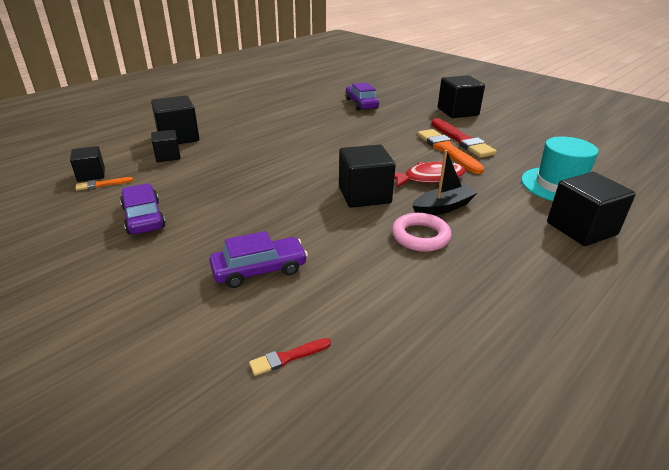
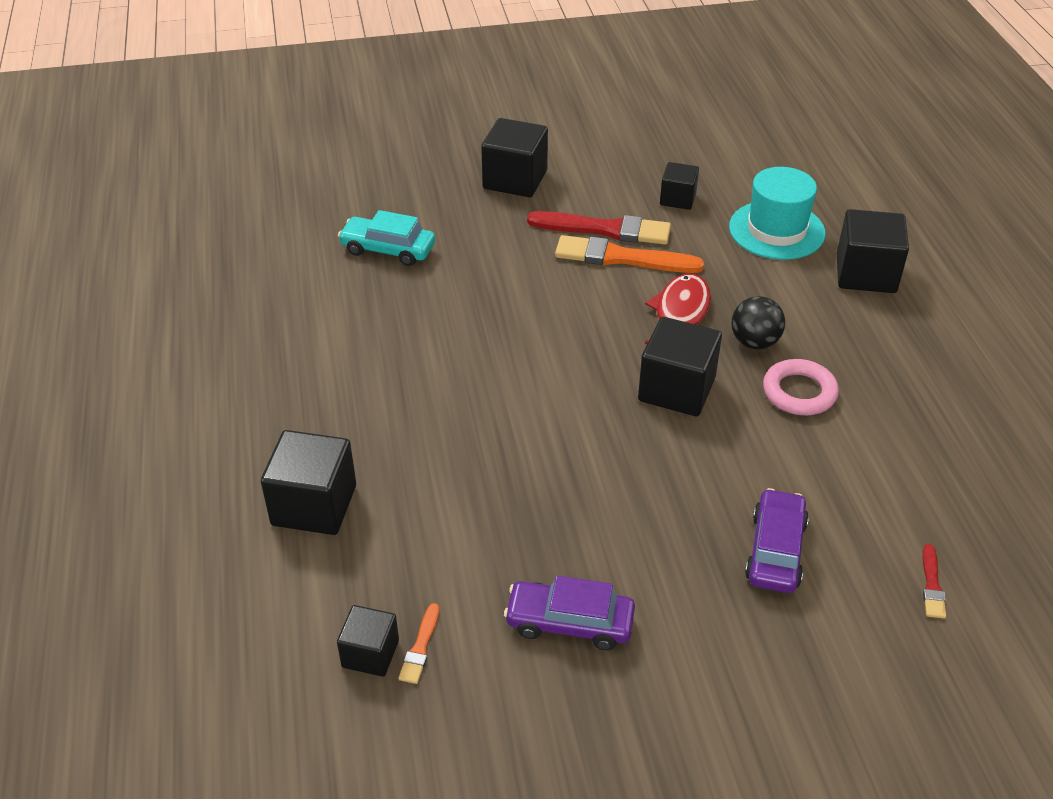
camera: 55 degrees left, 10 degrees up
(168, 156) = (382, 540): black cube -> black cube (677, 199)
(361, 104) = (388, 249): purple car -> turquoise car
(443, 207) = (754, 342): black boat -> black ball

